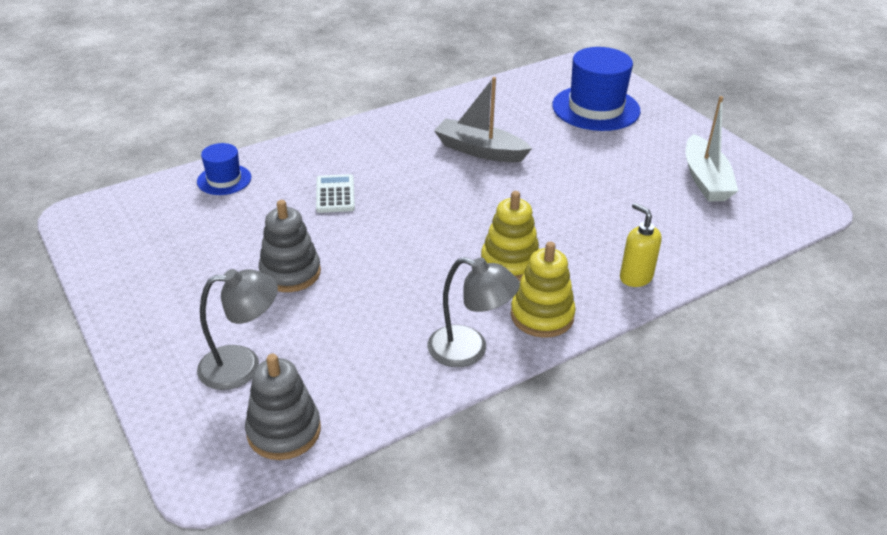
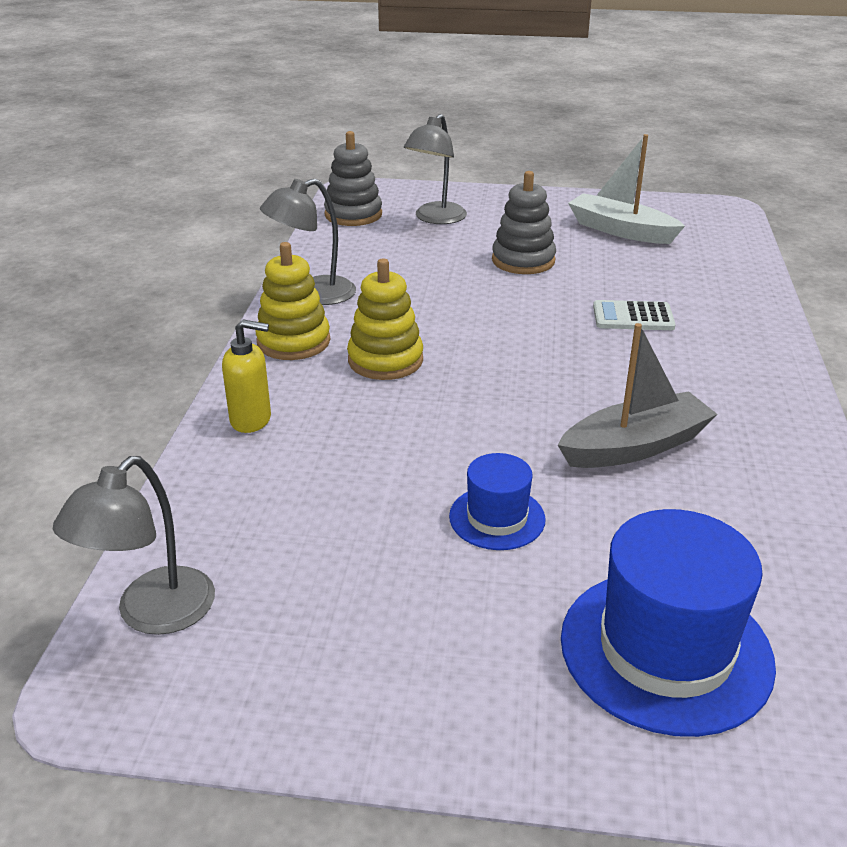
camera: 130 degrees right, 5 degrees down
(224, 179) = (727, 274): blue hat -> blue hat (497, 518)
(335, 194) = (633, 317): white calculator -> white calculator turned 150 degrees clockwise
(705, 180) = (315, 620): white boat -> white boat (621, 230)
(771, 219) = (152, 614): none -> grey lamp

